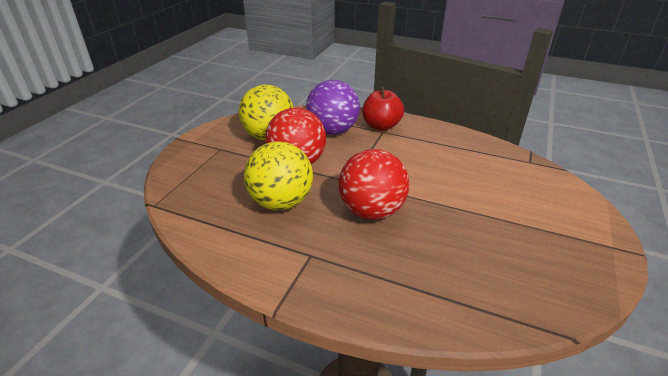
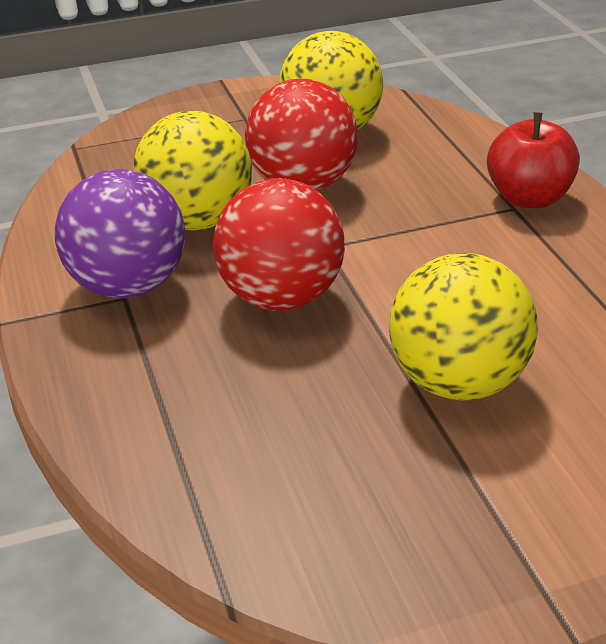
camera: 50 degrees right, 0 degrees up
(332, 131) = (435, 167): purple ball -> purple ball (128, 286)
(477, 200) = (458, 382): none -> yellow ball

